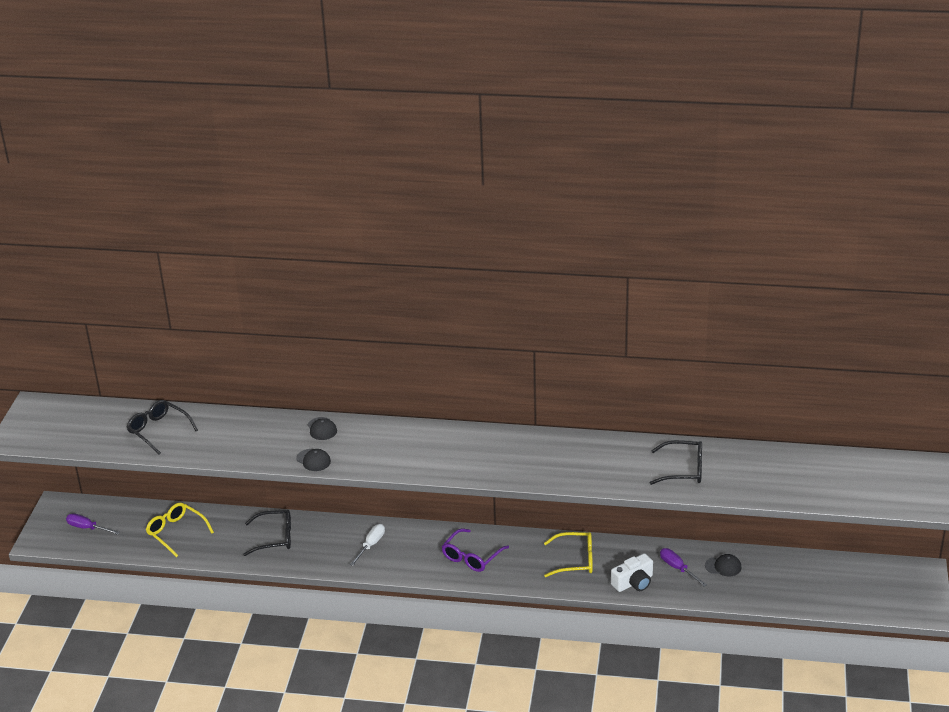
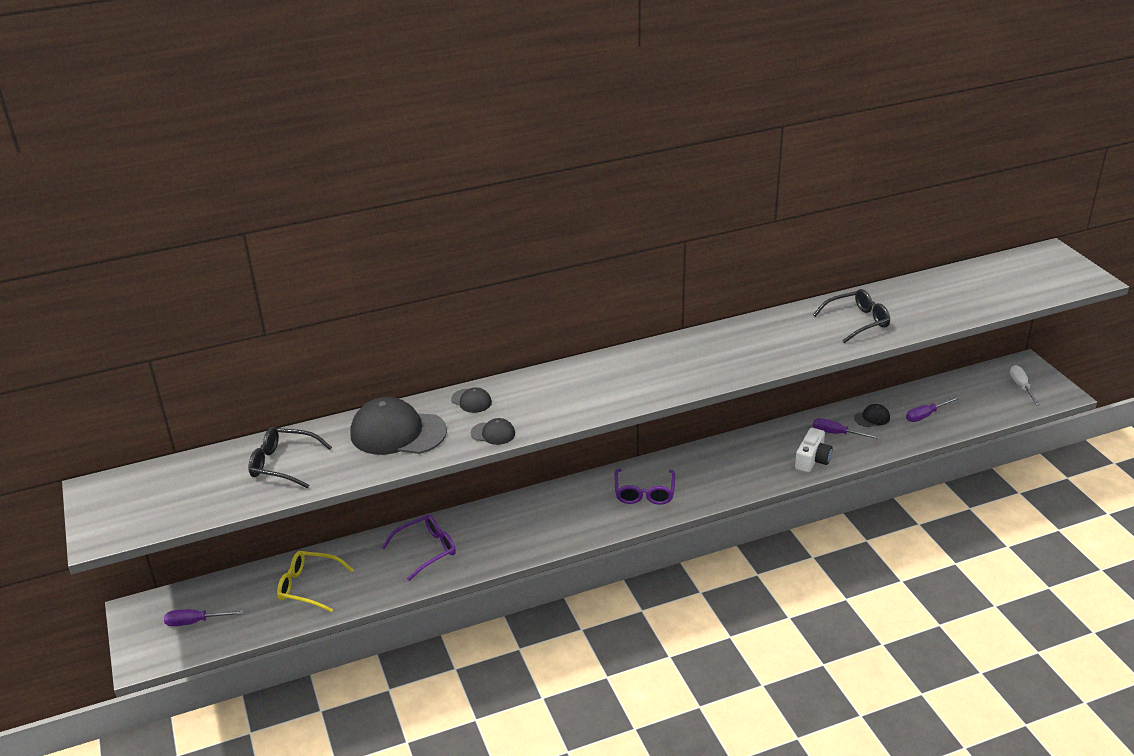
camera: 30 degrees left, 0 degrees up
(251, 435) = (398, 432): none -> black cap
(275, 538) = (426, 550): black glasses -> purple glasses
(371, 545) = (535, 519): white screwdriver -> white screwdriver (1021, 386)
(575, 560) = (742, 460): yellow glasses -> none
(774, 582) = (926, 415): none -> purple screwdriver

